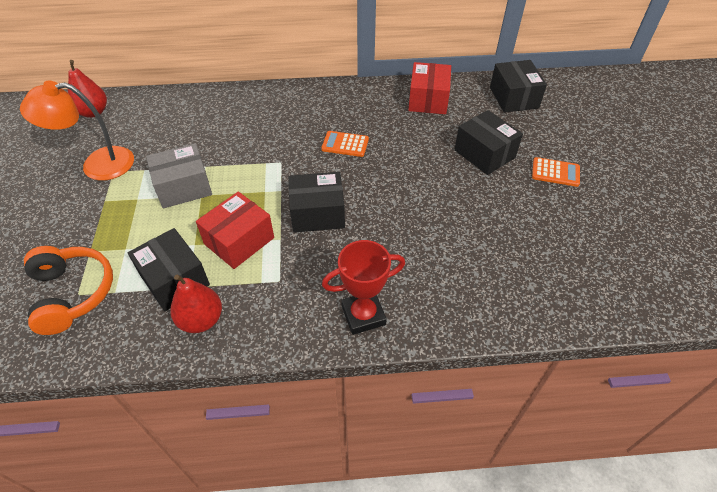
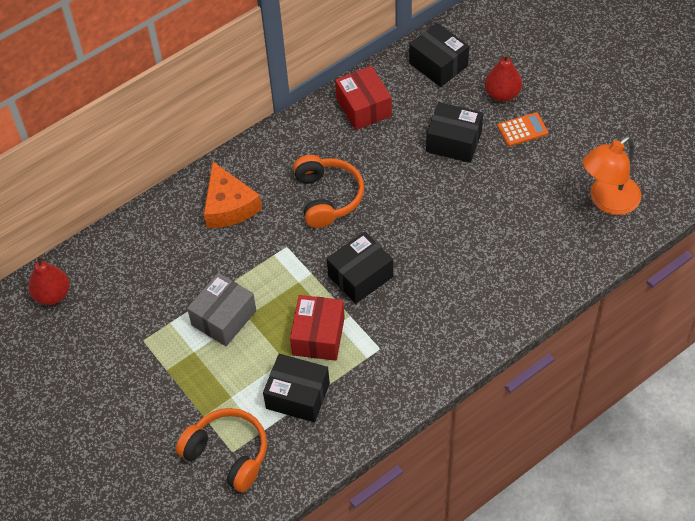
camera: 30 degrees left, 5 degrees up
(97, 165) = (120, 342): orange lamp -> orange lamp (607, 201)
(201, 320) = (348, 411): red pear -> red pear (502, 94)
(267, 116) = (229, 206): none -> orange cheese
(345, 144) = (327, 197): orange calculator -> orange headphones
(363, 315) = (463, 337): red trophy -> none

